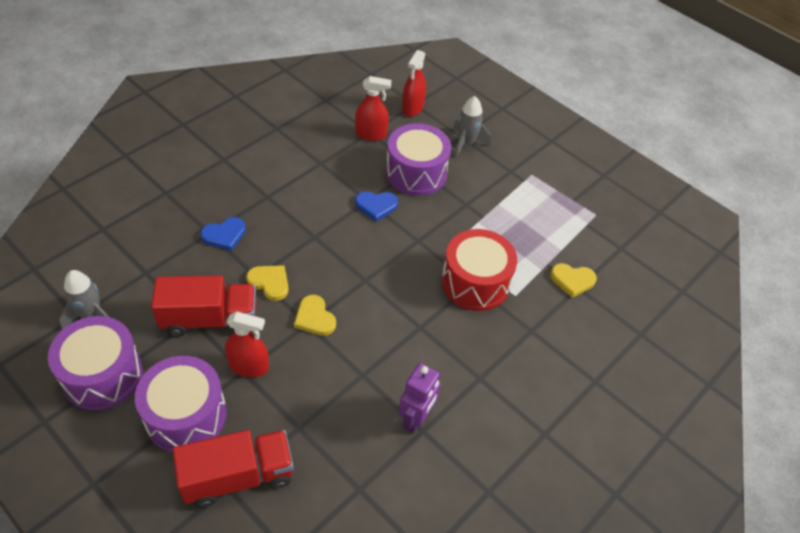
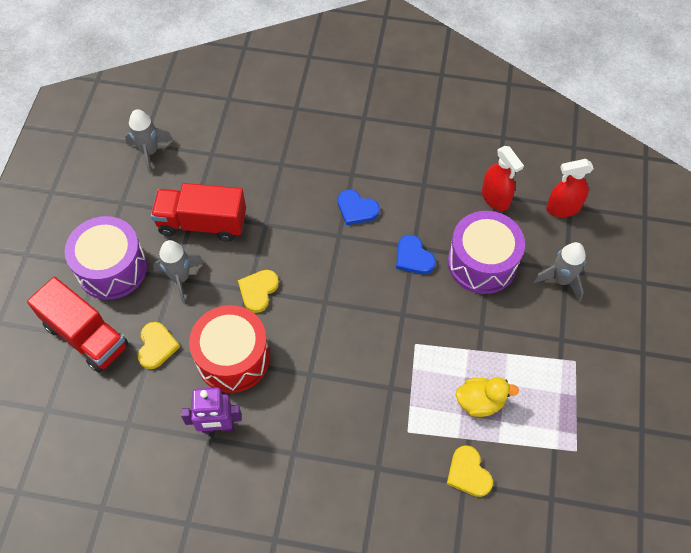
camera: 60 degrees right, 10 degrees up
(102, 375) = (108, 195): purple drum -> none
(210, 319) = (202, 223): red truck -> red truck turned 135 degrees clockwise
(224, 235) = (287, 175): blue heart -> blue heart (356, 209)
(249, 366) = (180, 278): red spray bottle -> grey rocket
(270, 283) = (267, 237): yellow heart -> yellow heart (156, 346)
(475, 282) = (394, 389): red drum -> red drum (233, 358)
(523, 241) = (480, 402): none -> yellow duck

